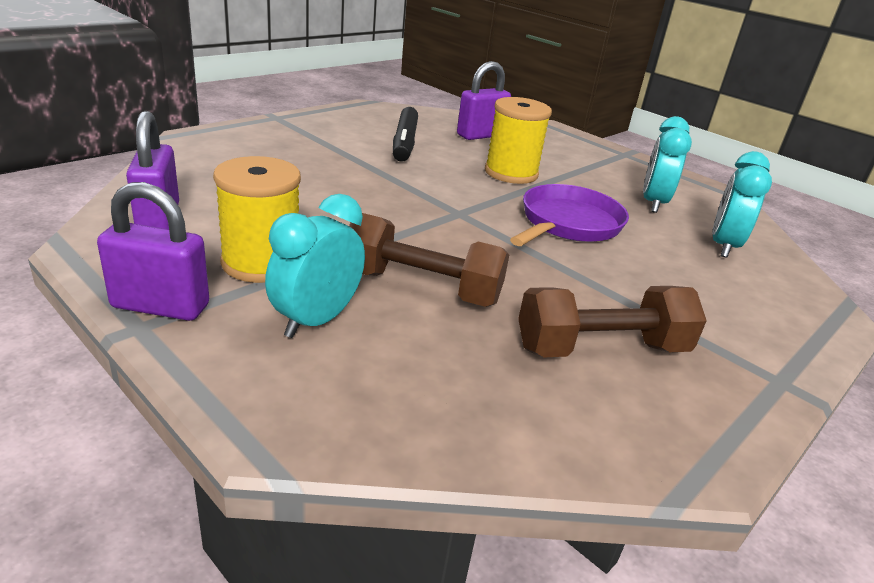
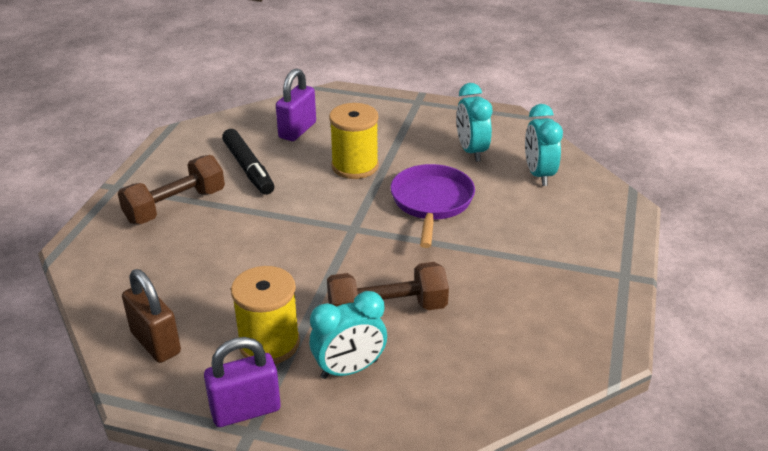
camera: 25 degrees left, 5 degrees up
(158, 219) = (156, 343): purple padlock -> brown padlock
(316, 320) = (349, 369): turquoise clock -> turquoise clock turned 120 degrees counterclockwise
(601, 349) = (522, 302): brown dumbbell -> brown dumbbell (175, 206)

